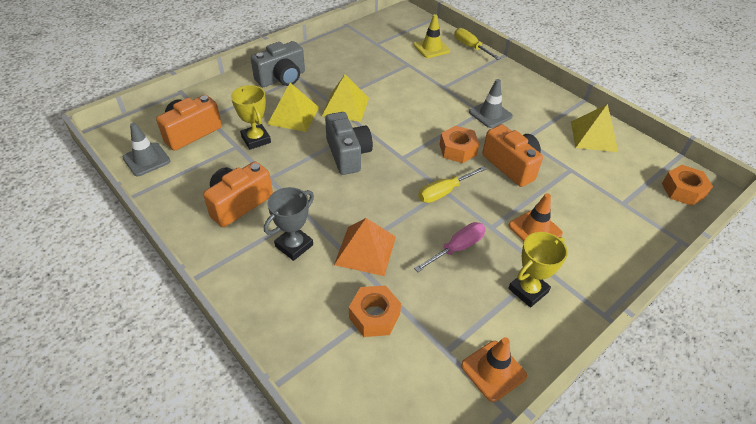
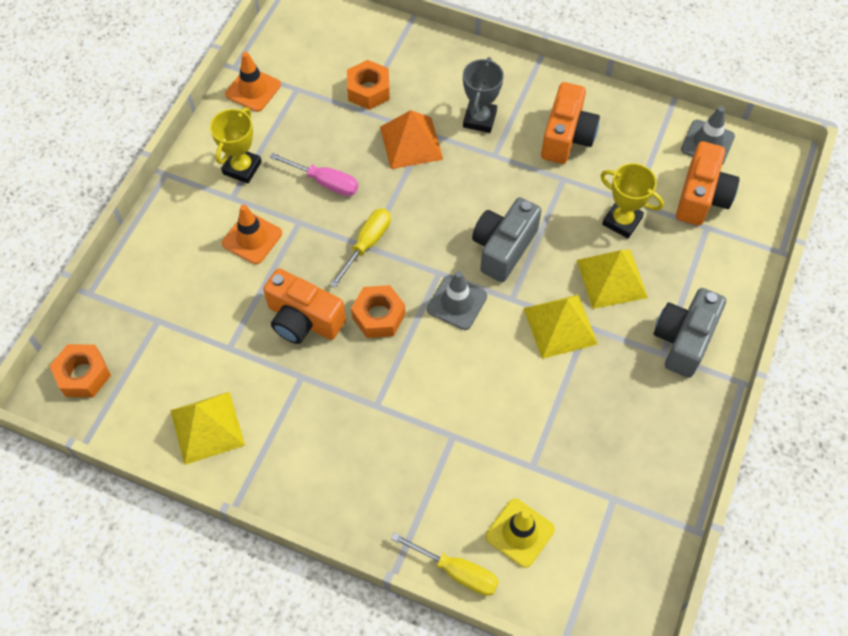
camera: 155 degrees right, 15 degrees up
(348, 154) = (503, 248): grey camera -> grey camera turned 75 degrees clockwise
(457, 248) = (325, 182): pink screwdriver -> pink screwdriver turned 90 degrees counterclockwise
(490, 114) = (362, 405): grey traffic cone -> grey traffic cone (457, 303)

